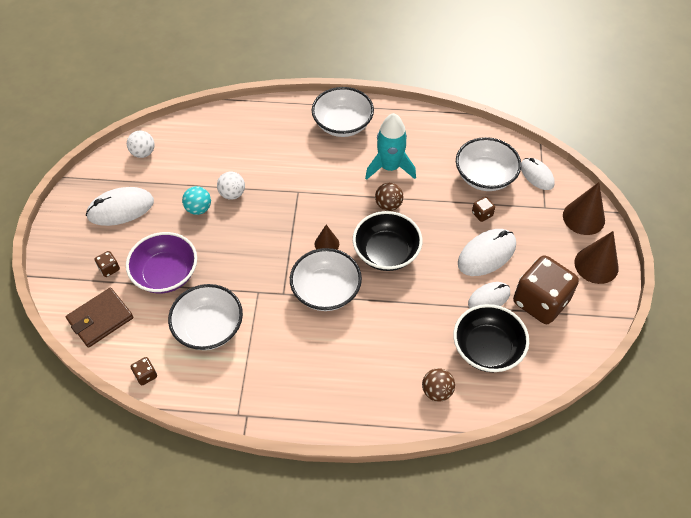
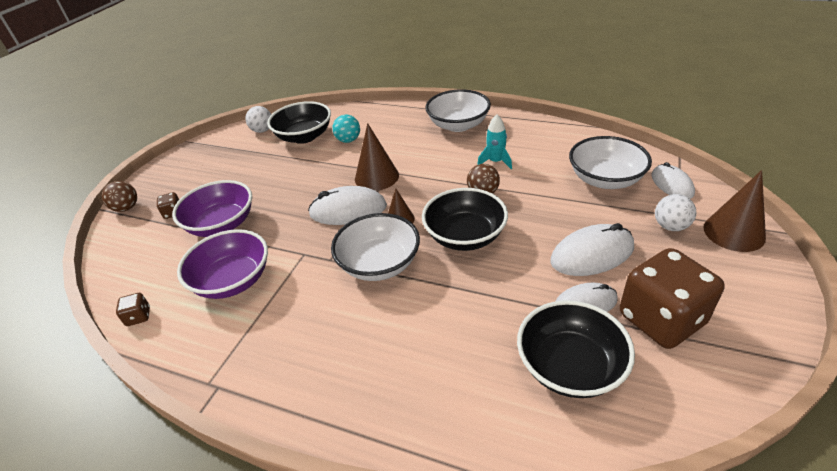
camera: 20 degrees right, 15 degrees down
(100, 319) = (134, 255): brown wallet -> none
(121, 209) = (216, 168): white mouse -> white mouse (348, 210)
(193, 156) = (304, 136): none -> black bowl
(198, 209) = (286, 175): turquoise ball -> turquoise ball (348, 140)
(209, 328) = (233, 280): white bowl -> purple bowl
(232, 194) = (324, 167): white ball -> white ball (670, 226)
(390, 167) = (495, 162): turquoise rocket -> turquoise rocket, size x0.62
(437, 391) = (480, 410): brown ball -> brown ball (126, 208)
(482, 214) = (594, 213): brown dice -> none
(596, 265) = (751, 287): brown cone -> brown cone (376, 177)

